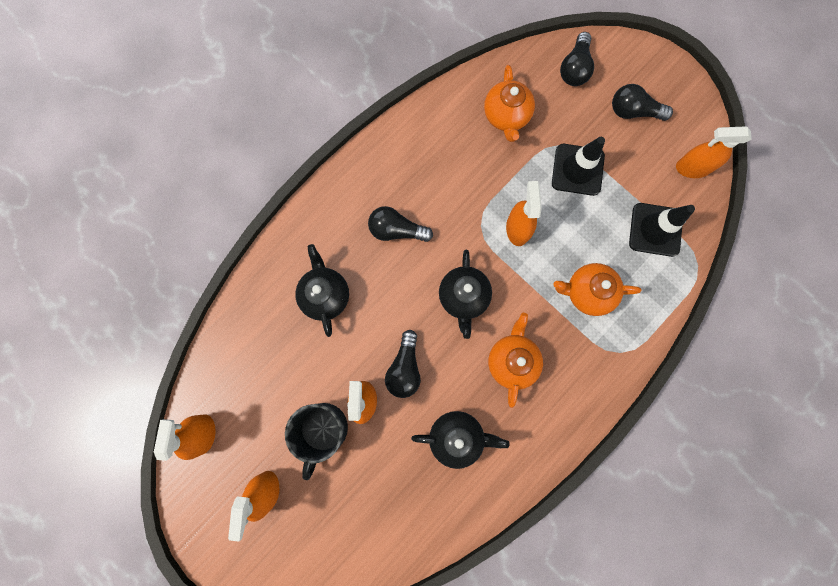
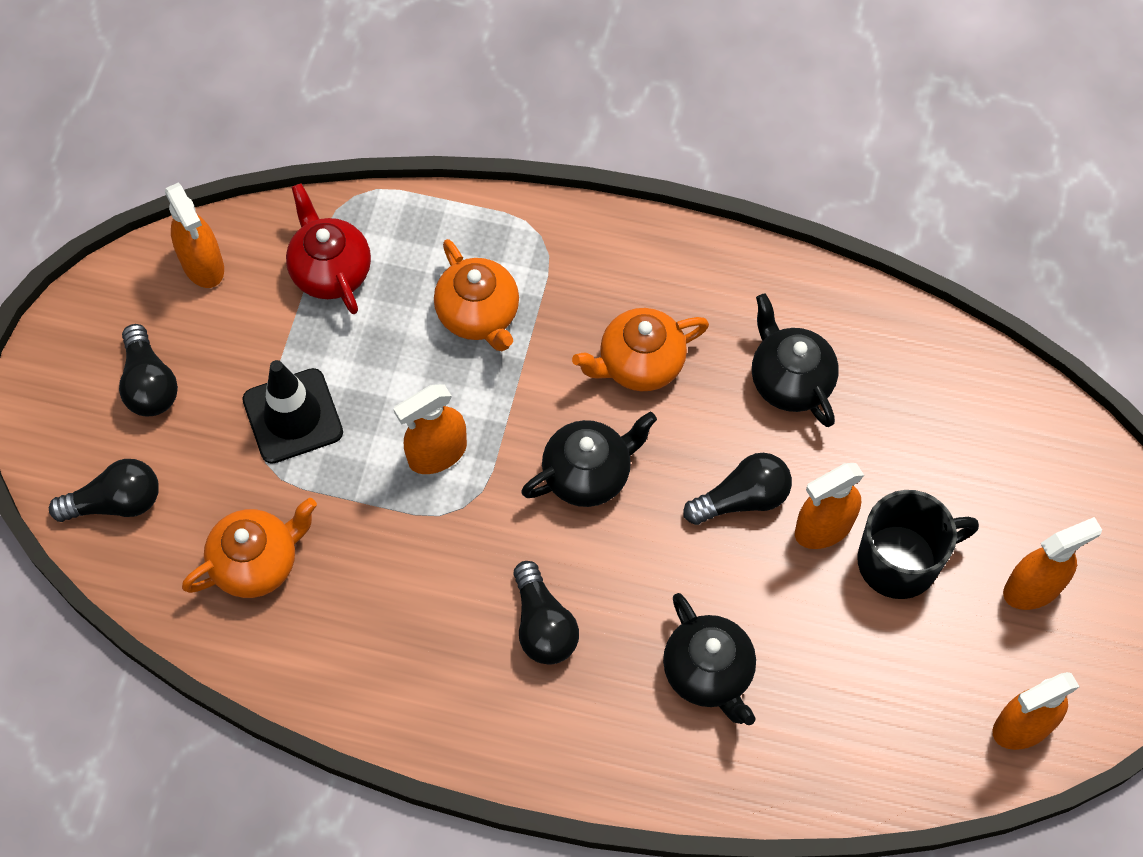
camera: 120 degrees left, 15 degrees down
(325, 295) = (708, 672): black teapot -> black teapot turned 75 degrees counterclockwise
(655, 230) = (330, 271): black traffic cone -> red teapot

